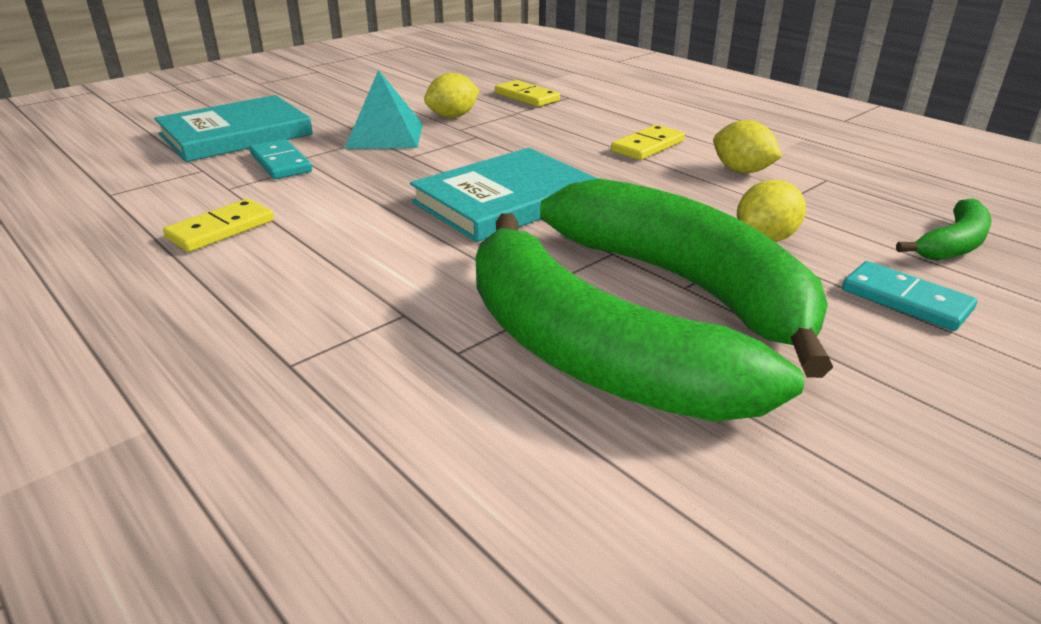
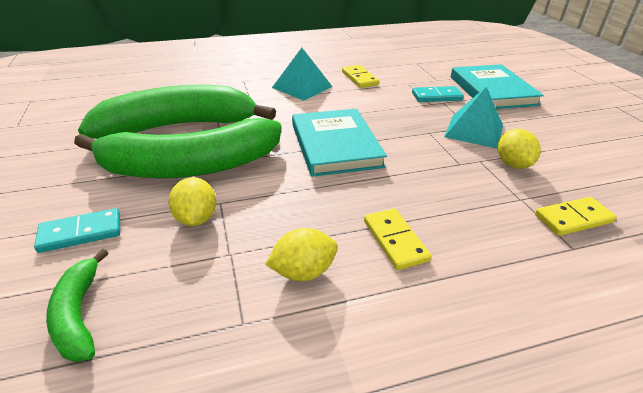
camera: 115 degrees right, 5 degrees up
(298, 275) = (302, 87): none -> turquoise pyramid

